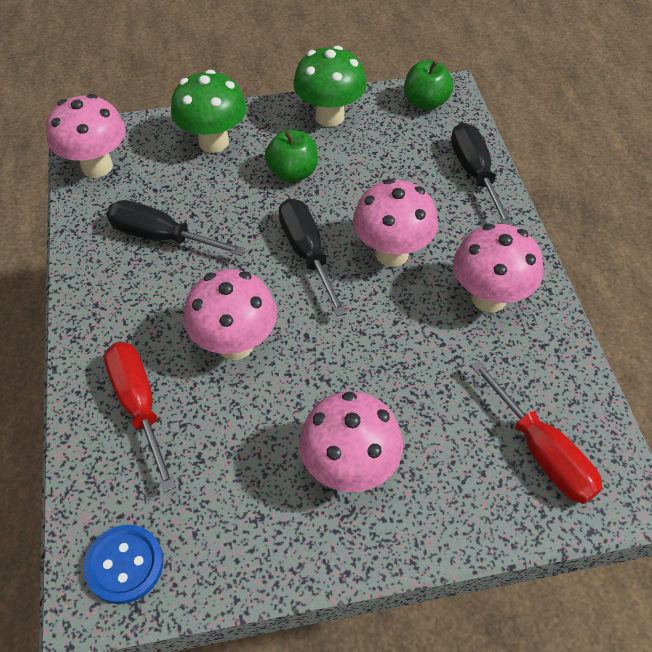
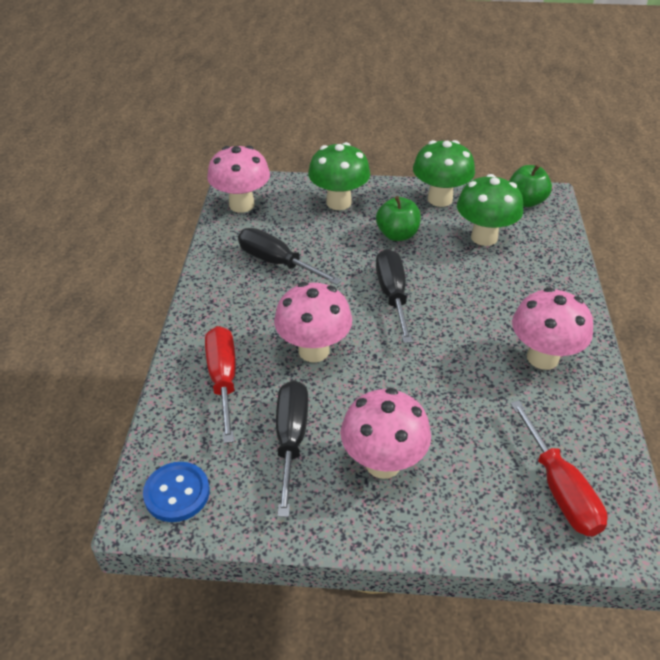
camera: 15 degrees right, 10 degrees down
(391, 158) = (484, 237): none -> green mushroom
(391, 253) = (465, 308): pink mushroom -> none
(474, 174) = (555, 261): black screwdriver -> black screwdriver (291, 440)

